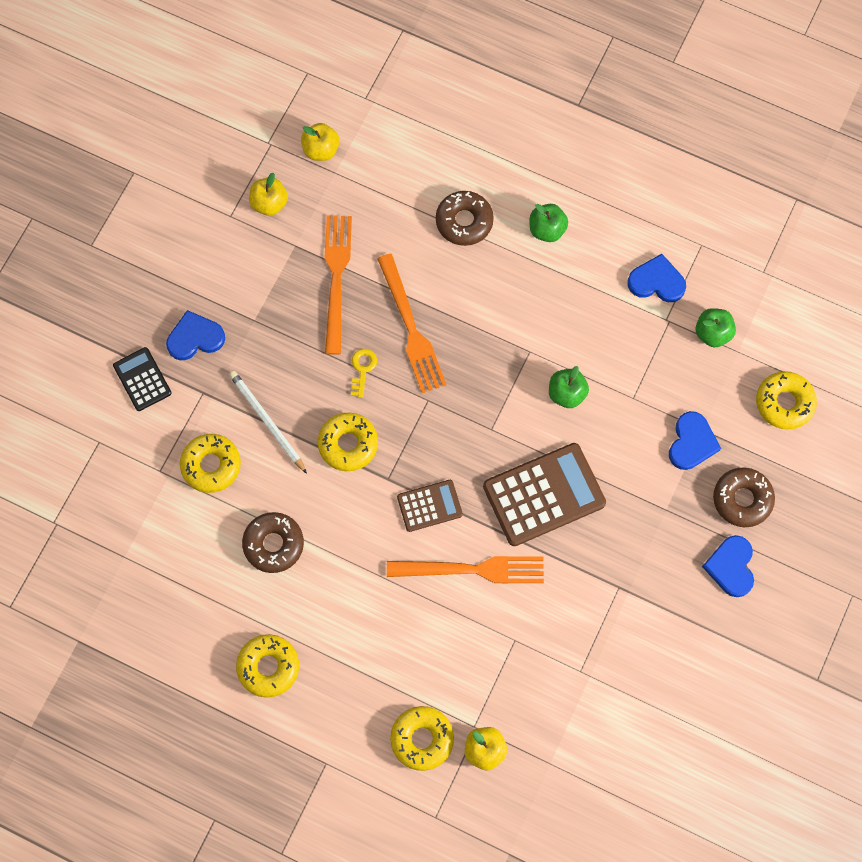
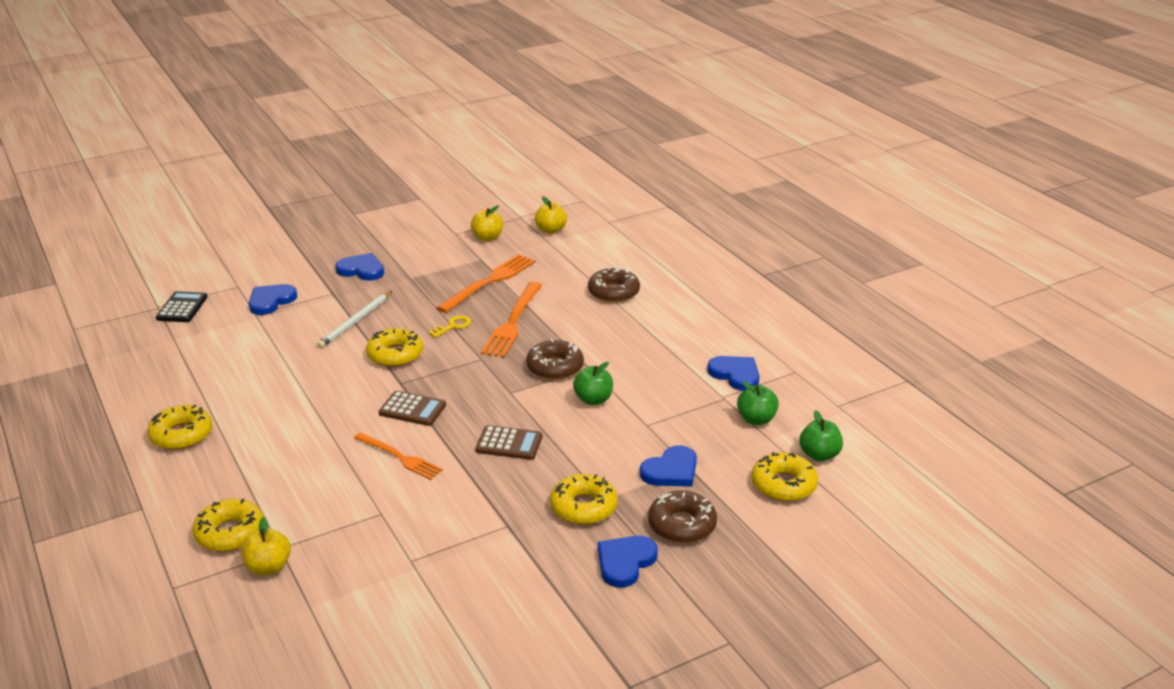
camera: 35 degrees right, 40 degrees down
(142, 379) = (303, 273): black calculator -> black calculator (182, 308)
(156, 443) = (271, 301): none -> blue heart
(211, 465) = (290, 325): yellow donut -> yellow donut (583, 507)
(267, 421) = (355, 321): white pencil -> white pencil turned 150 degrees counterclockwise
(273, 544) = (276, 377): brown donut -> brown donut (555, 367)
(472, 570) = (400, 457): orange fork -> orange fork, size x0.66
(544, 495) = (509, 443): brown calculator -> brown calculator, size x0.55
(547, 229) = (673, 318): green apple -> green apple (819, 455)

